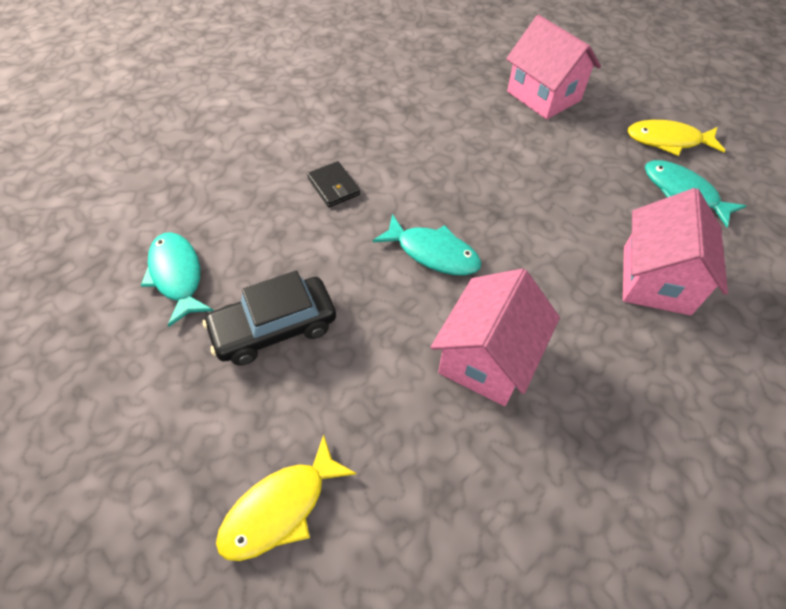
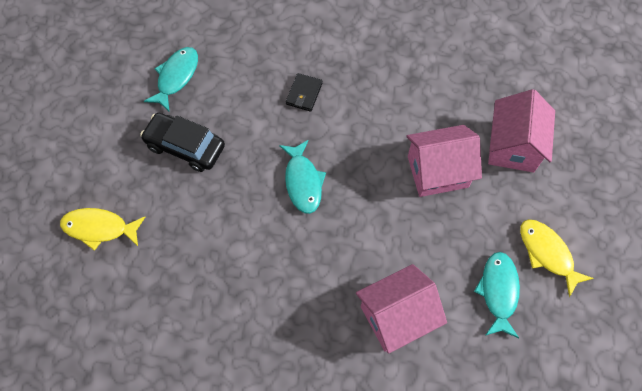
camera: 50 degrees right, 10 degrees up
(487, 358) = (254, 259): pink house -> pink house (437, 171)

